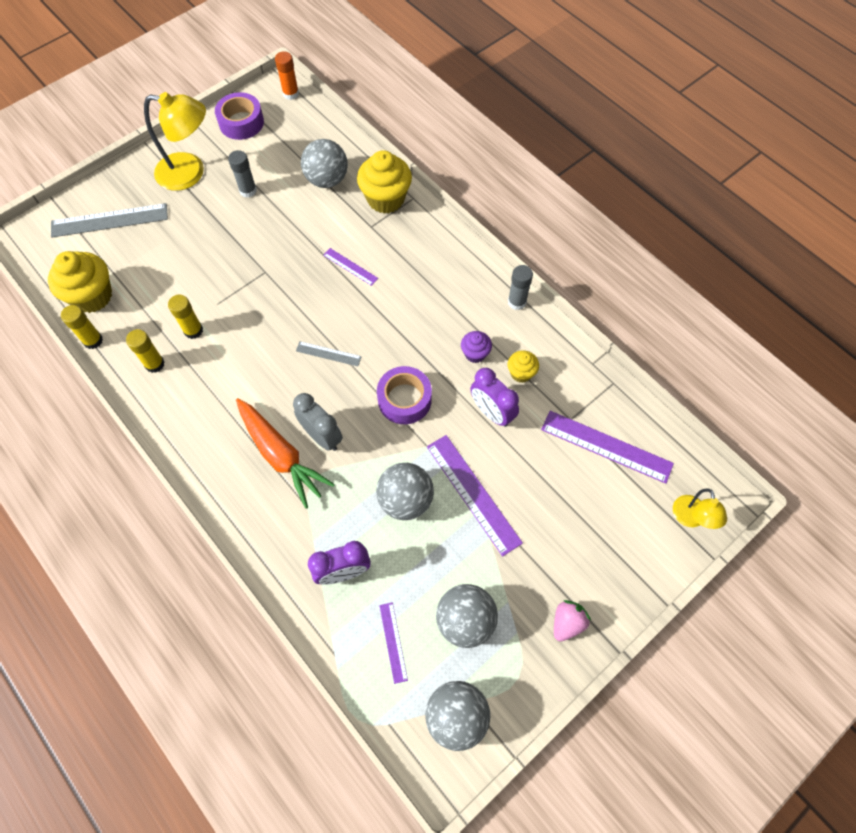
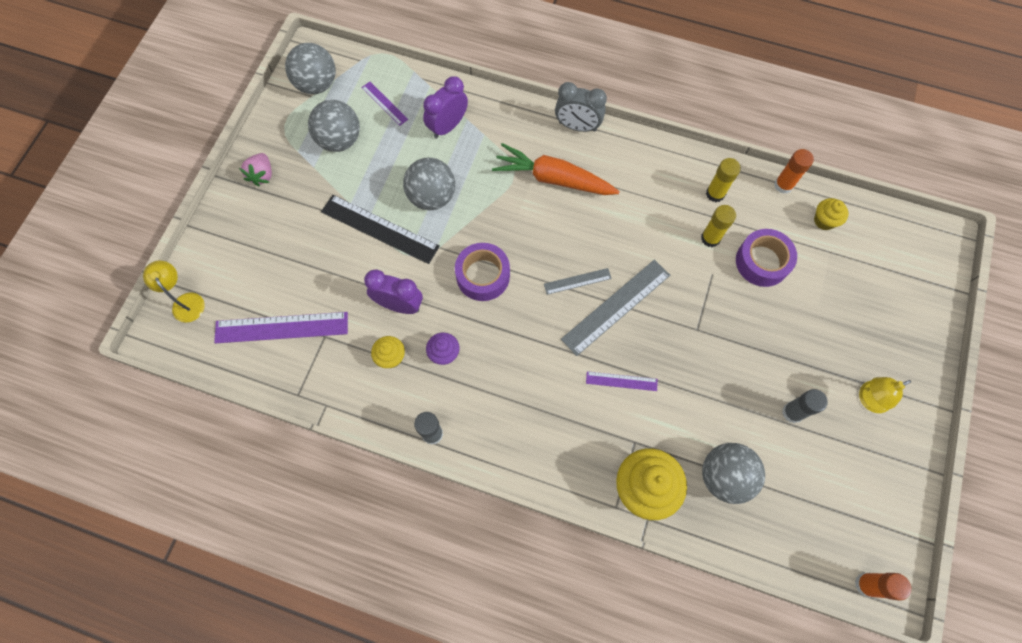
camera: 150 degrees right, 5 degrees up
(92, 296) = (824, 221): yellow cupcake -> yellow cupcake, size x0.52
(93, 340) = (783, 185): yellow glue stick -> orange glue stick
(109, 220) = (888, 300): grey ruler -> grey ruler (616, 307)
(190, 173) = (868, 399): yellow lamp -> yellow lamp, size x0.55
(241, 122) = (880, 502): purple tape -> purple tape (762, 262)
(322, 436) = (531, 209): grey clock -> grey clock (577, 126)
(473, 493) = (380, 229): purple ruler -> black ruler

